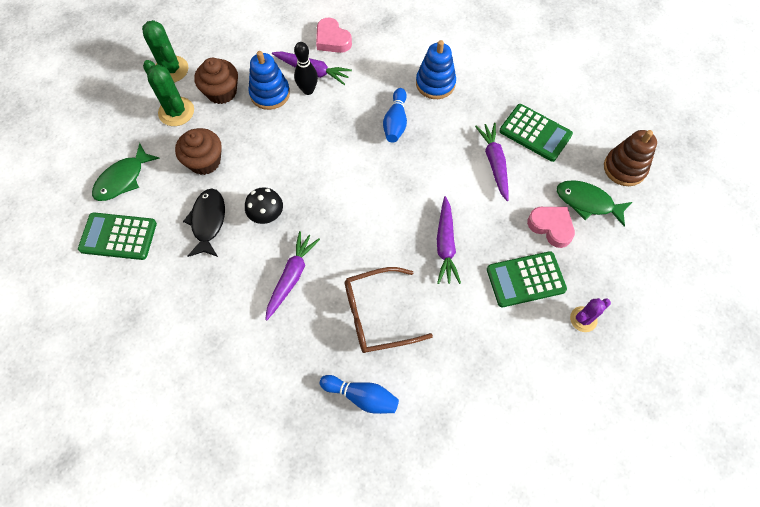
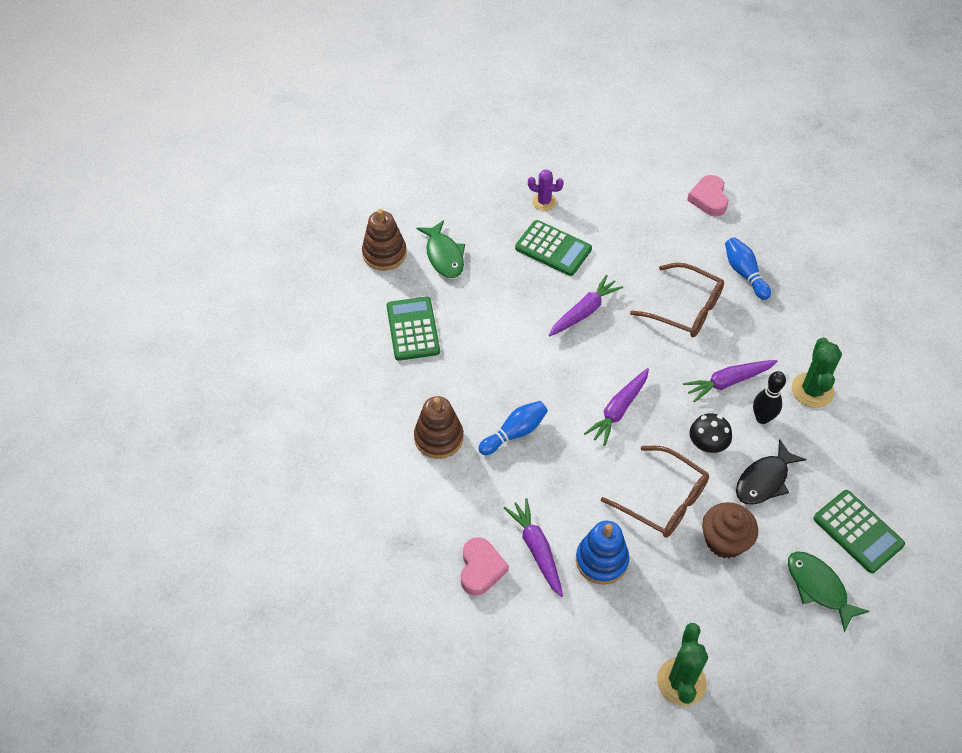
camera: 135 degrees left, 10 degrees down
(123, 179) = (819, 587): green fish -> green fish turned 120 degrees counterclockwise
(176, 112) = (713, 621): green cactus -> green cactus (812, 390)
(221, 92) = (648, 605): brown cupcake -> none
(265, 155) = (662, 499): none -> brown glasses
(308, 90) = (561, 532): black bowling pin -> black bowling pin (762, 418)
(435, 83) = (438, 438): blue stacking toy -> brown stacking toy
(494, 163) = (475, 335): purple carrot -> purple carrot (618, 410)
(551, 227) = (492, 262): pink heart -> pink heart (709, 199)

